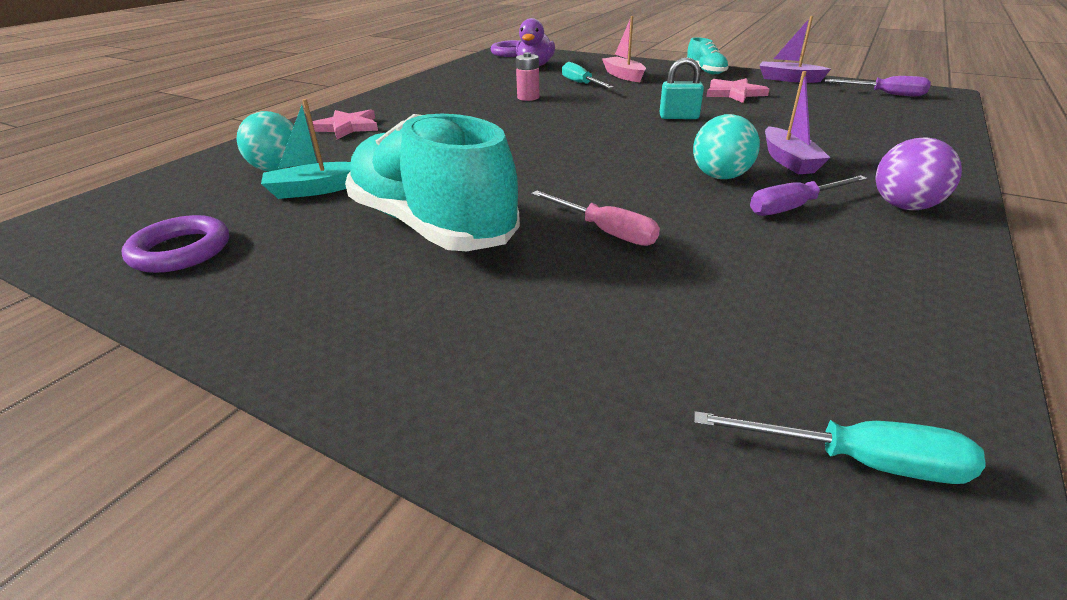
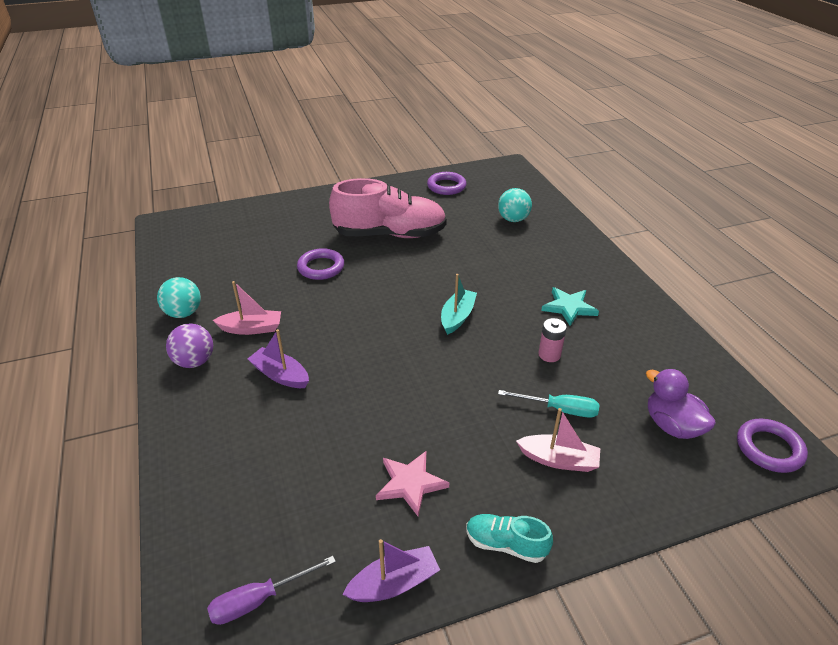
camera: 130 degrees right, 5 degrees up
(315, 190) = (469, 221): turquoise boat -> turquoise boat (457, 317)
(347, 127) = (565, 256): pink star -> none
(431, 225) = (390, 234): turquoise shoe -> pink shoe
(448, 106) = (569, 307): none -> turquoise star
(605, 231) = (321, 267): pink screwdriver -> purple ring
(678, 117) = (404, 395): turquoise padlock -> none
(720, 176) = (307, 333): turquoise ball -> turquoise ball (183, 313)
(794, 207) = (251, 328): purple screwdriver -> pink boat
(858, 461) = (186, 240): turquoise screwdriver -> none

